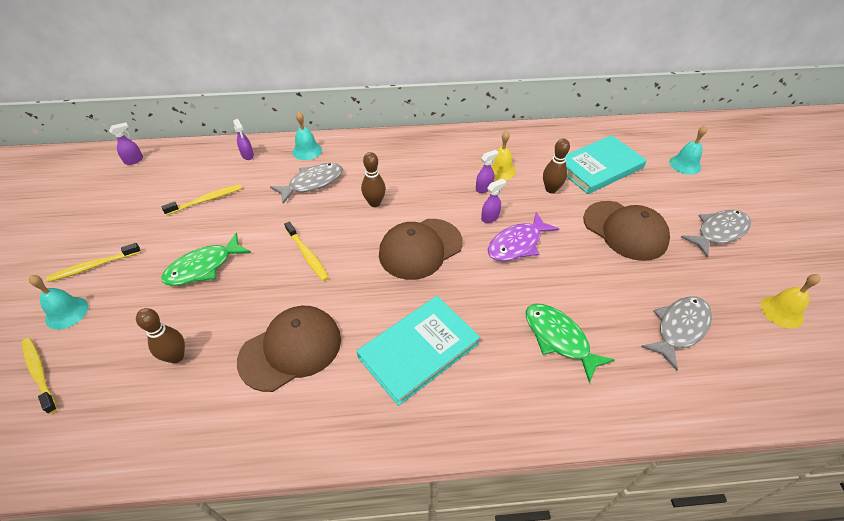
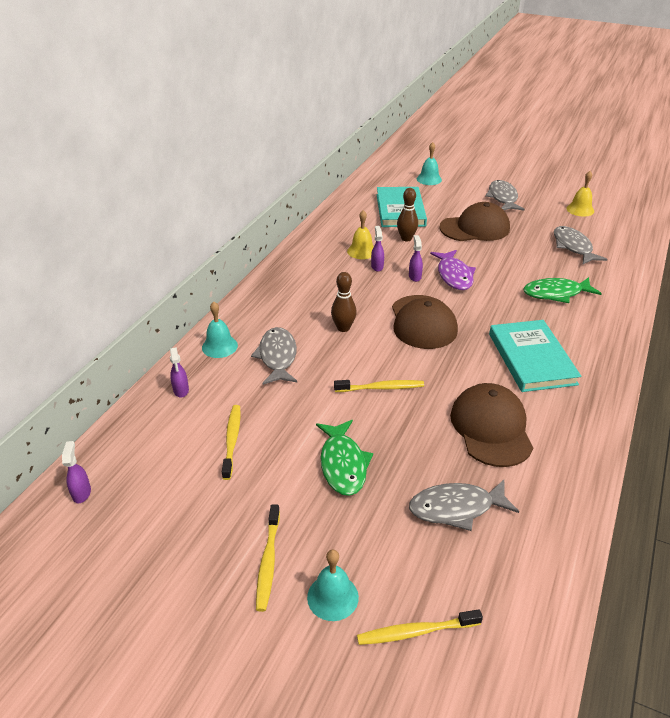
camera: 60 degrees left, 10 degrees down
(176, 356) = (456, 508): brown bowling pin -> grey fish
(247, 155) = (181, 390): purple spray bottle -> purple spray bottle turned 75 degrees clockwise

